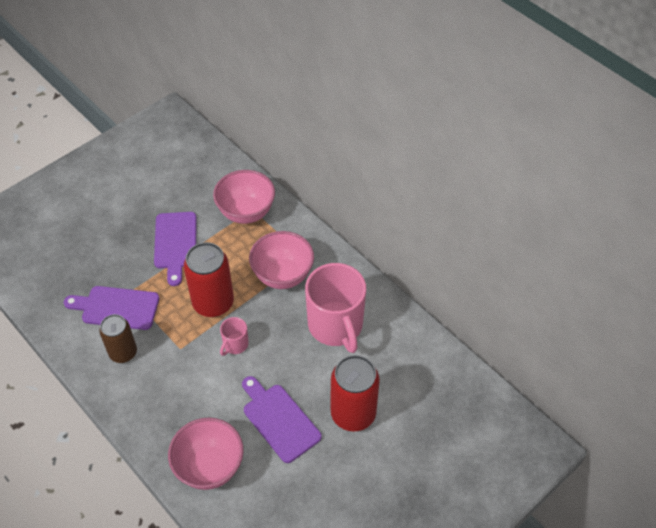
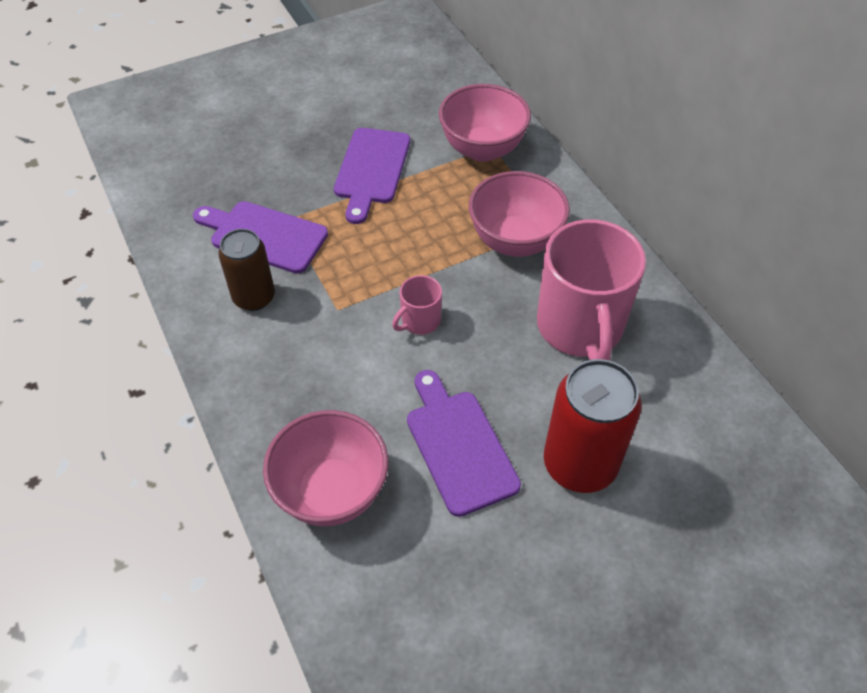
camera: 15 degrees right, 0 degrees up
(213, 303) = (403, 257): red can -> none

